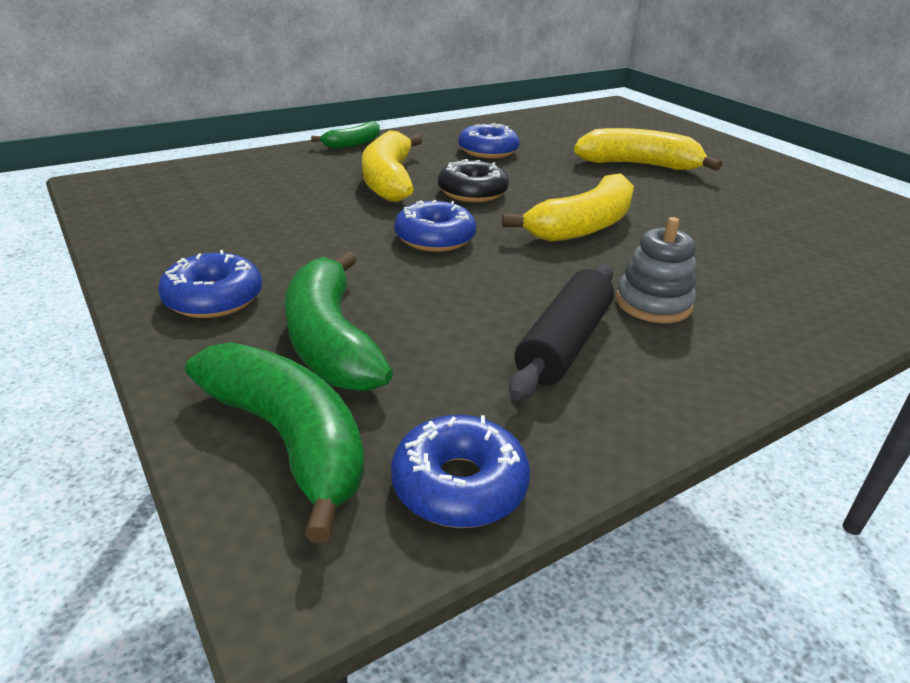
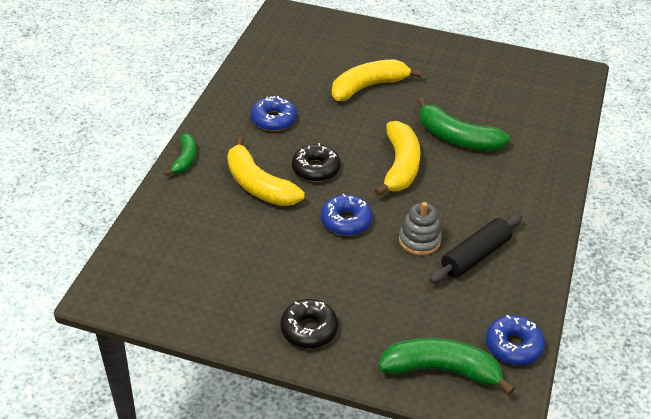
camera: 40 degrees left, 10 degrees up
(213, 298) = (309, 329): blue donut -> black donut
(330, 341) = (391, 317): green banana -> green banana (457, 138)
(564, 343) = (475, 255): black rolling pin -> black rolling pin turned 60 degrees clockwise
(653, 303) = (482, 207): grey stacking toy -> grey stacking toy (419, 240)

